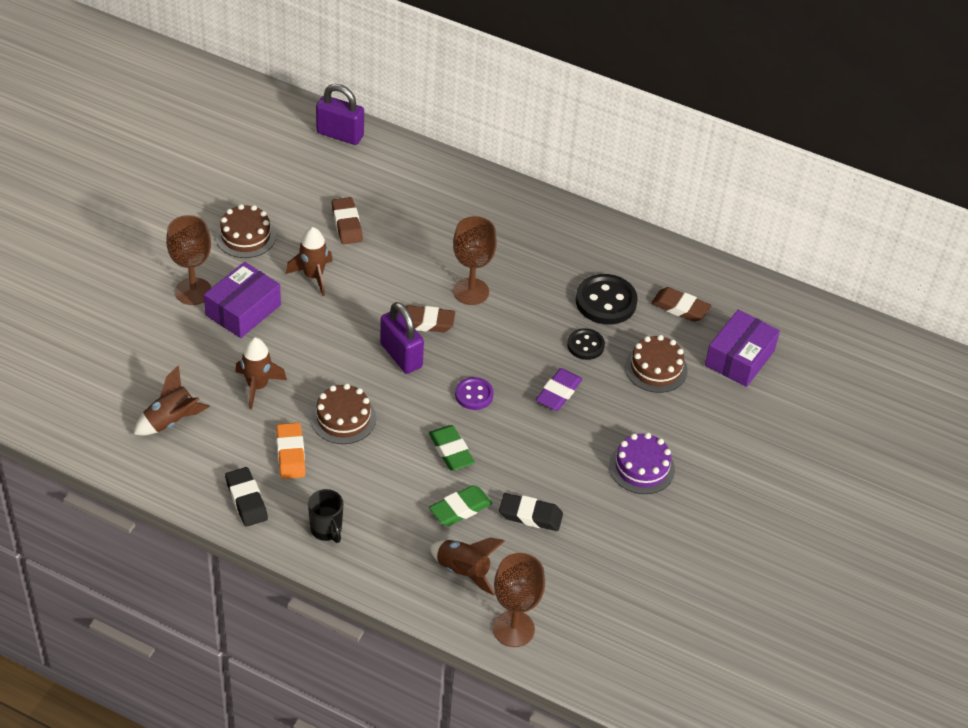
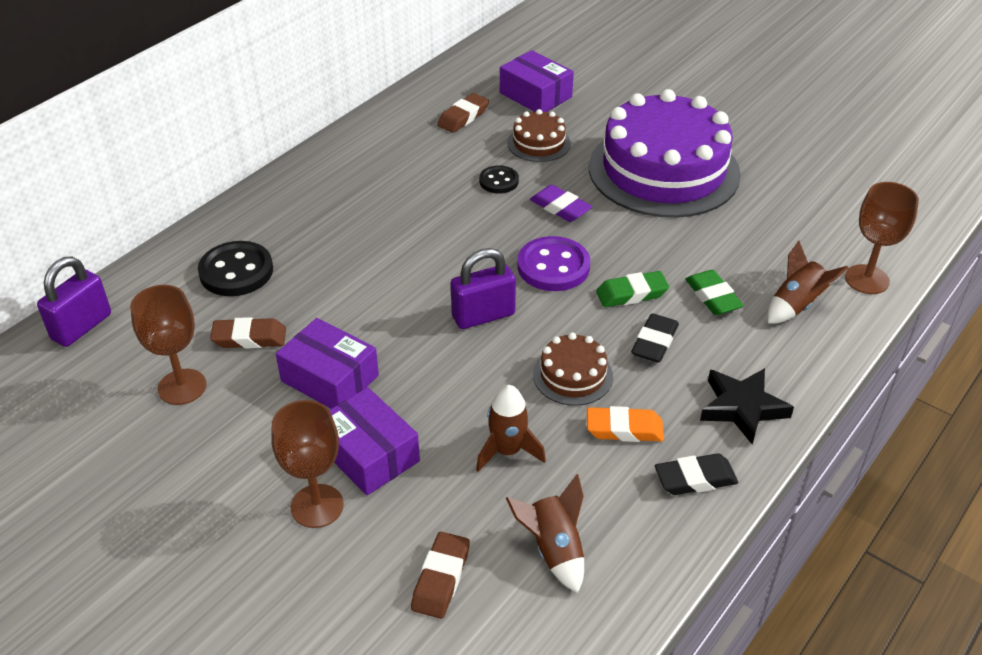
camera: 75 degrees left, 5 degrees down
(245, 236) = (231, 439): brown cake -> none
(313, 276) = (330, 378): brown rocket -> purple box
(326, 530) = (742, 408): black mug -> black star
(425, 322) = (436, 290): brown eraser -> brown eraser (441, 579)
(471, 291) = (398, 249): brown goblet -> brown goblet (182, 387)
(474, 395) = (553, 266): purple button -> purple button, size x1.68
(530, 515) = (722, 249): black eraser -> black eraser (654, 342)
(606, 301) = (441, 160): black button -> black button (236, 271)
(641, 467) = (663, 170): purple cake -> purple cake, size x2.30

